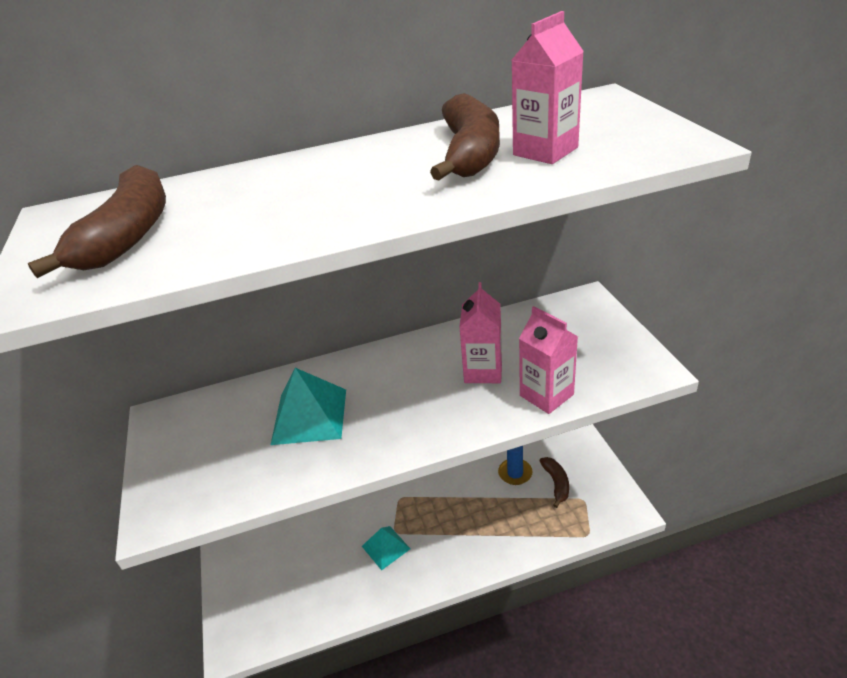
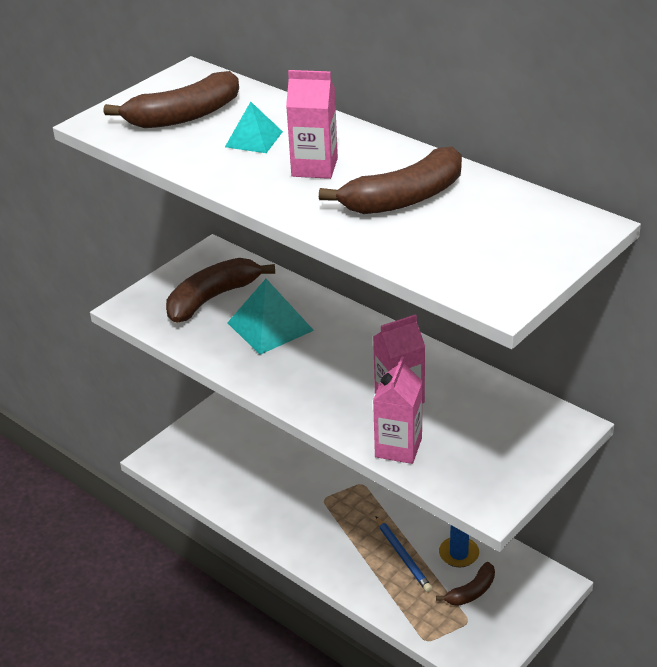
camera: 55 degrees right, 0 degrees up
(223, 442) = (212, 298): none -> brown banana
(386, 547) = (303, 501): turquoise pyramid -> turquoise pyramid (254, 139)
(494, 508) = (403, 556): none -> blue pencil
(545, 151) = (433, 232): pink carton -> pink carton (314, 167)

